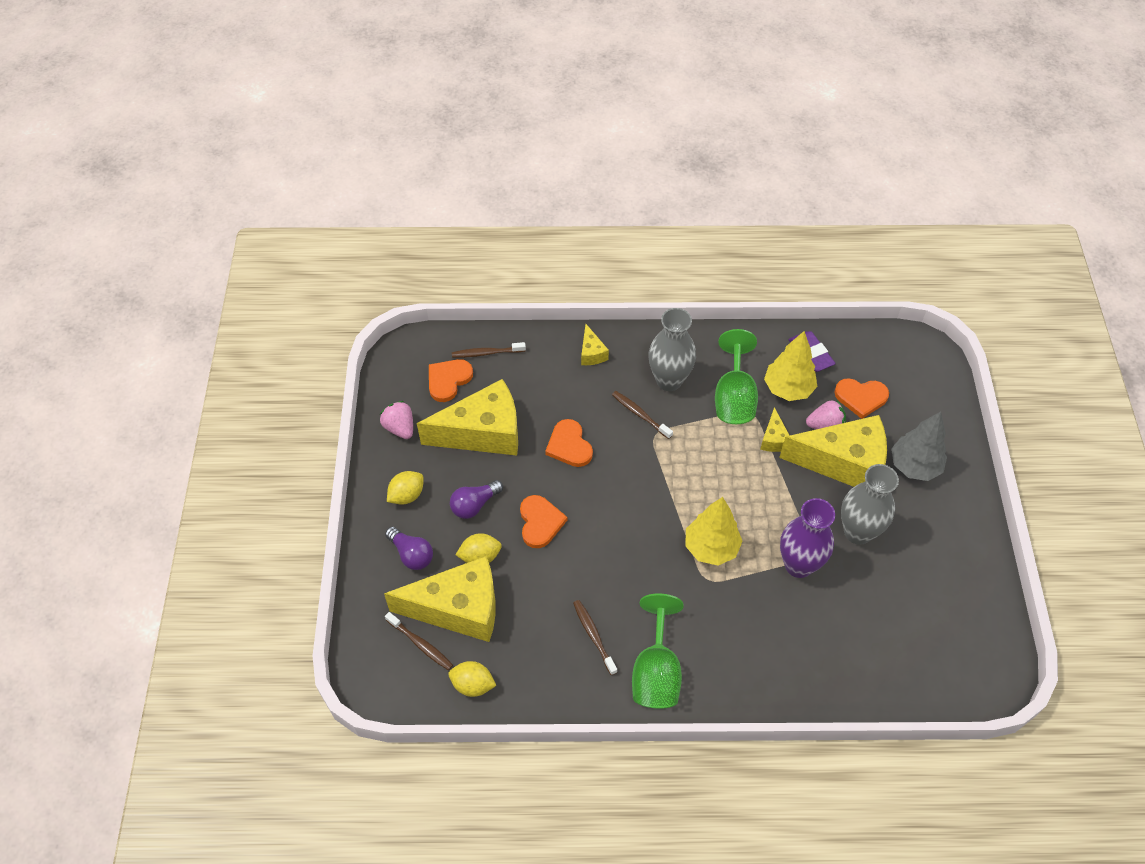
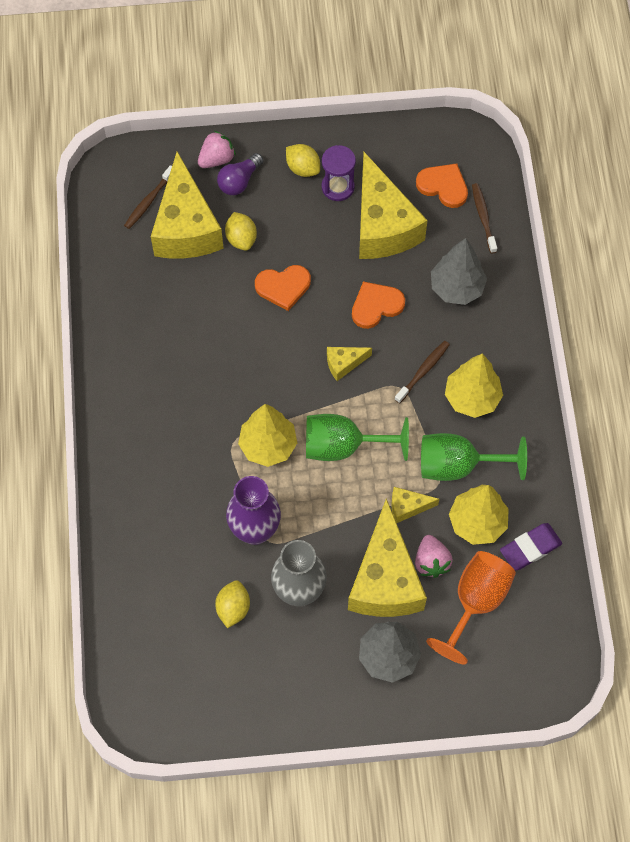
camera: 85 degrees right, 10 degrees up
(400, 428) = (379, 151): pink strawberry -> pink strawberry (216, 159)
(434, 466) = (338, 187): none -> purple hourglass
(473, 685) = (112, 247): yellow lemon -> yellow lemon (233, 608)
(474, 505) = (298, 227): purple light bulb -> none
(557, 381) = (456, 288): none -> grey tree
(591, 353) = (498, 318): yellow cheese -> yellow cheese (344, 364)
(593, 636) = (165, 343): brown toothbrush -> none
(656, 671) = (132, 400): green goblet -> green goblet (343, 446)
(669, 380) = (472, 398): grey vase -> yellow tree
(861, 397) = (475, 602): orange heart -> orange goblet

